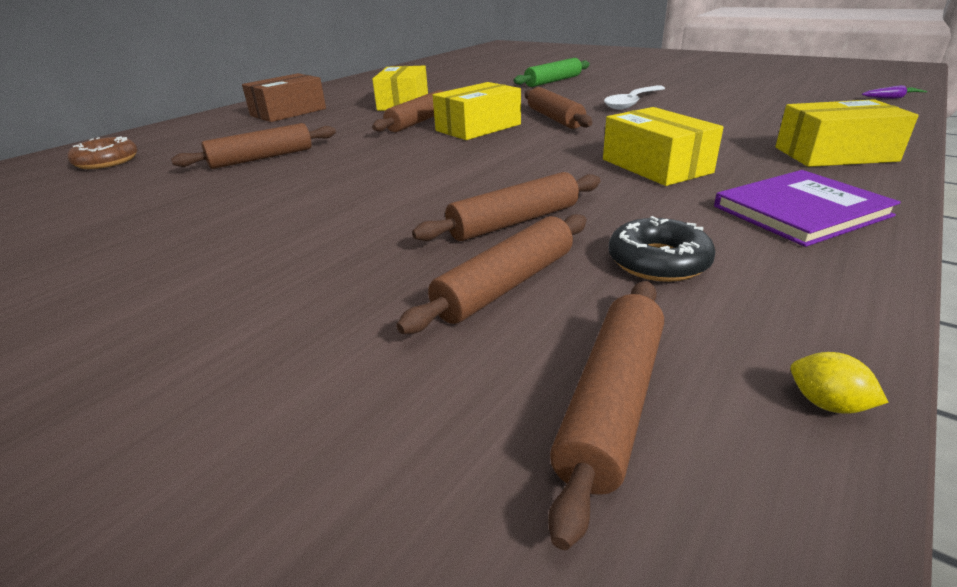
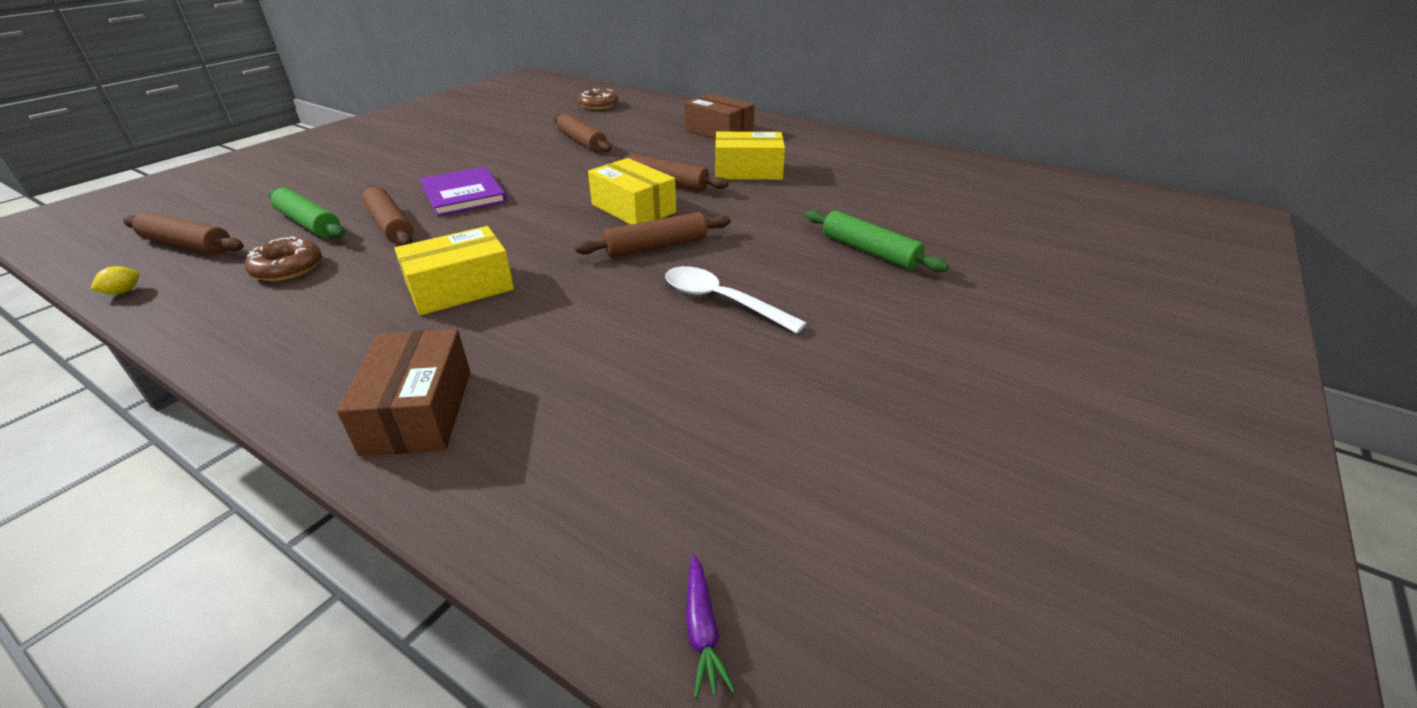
camera: 85 degrees right, 5 degrees up
(506, 285) = (309, 223): brown rolling pin -> green rolling pin
(658, 261) = (287, 268): black donut -> brown donut
(800, 211) = (302, 341): purple book -> purple book (463, 194)
(834, 154) = (418, 411): yellow box -> brown box

